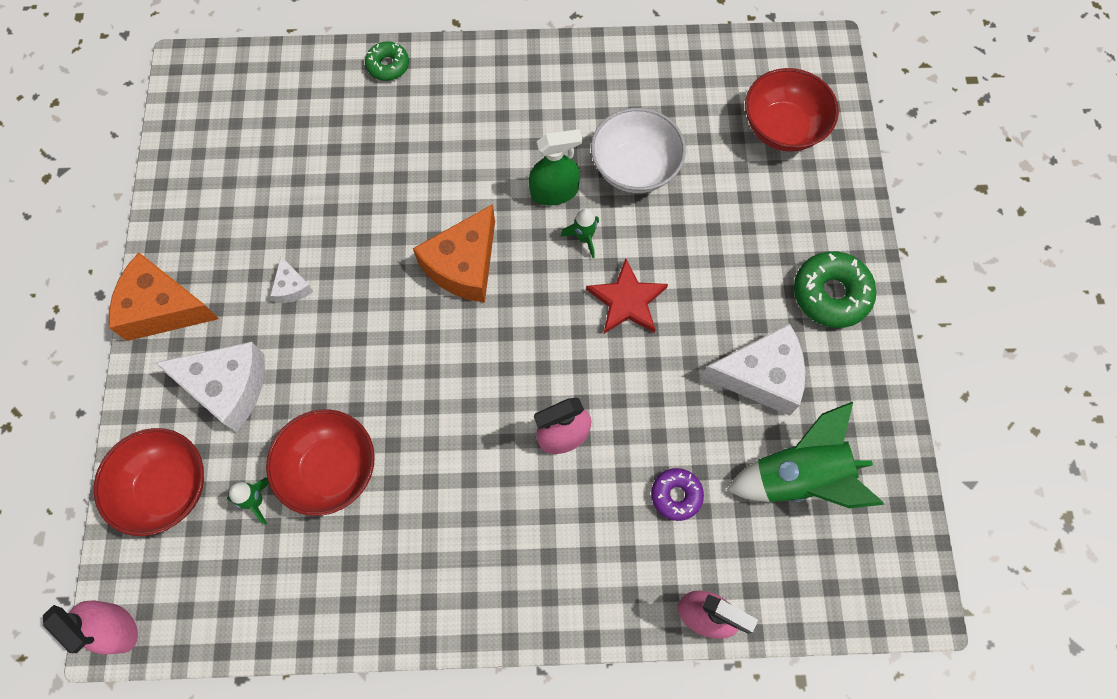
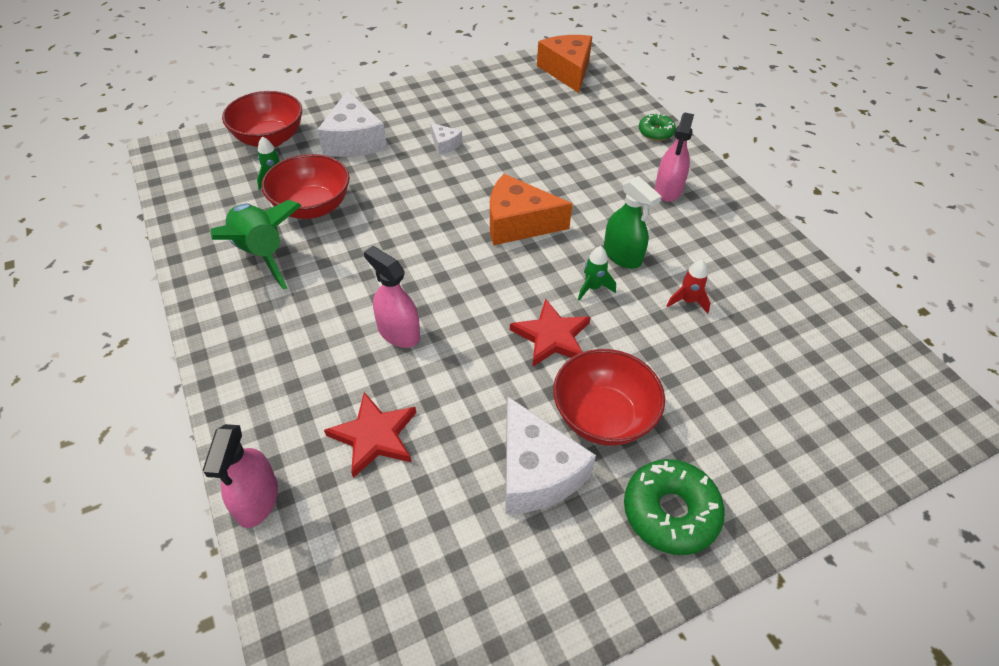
camera: 65 degrees right, 20 degrees down
(116, 628) = (166, 149): pink spray bottle -> pink spray bottle (668, 190)
(163, 308) = (397, 97): orange cheese -> orange cheese (567, 71)
(292, 287) = (445, 144): white cheese -> white cheese turned 90 degrees counterclockwise
(635, 168) = (687, 301): white bowl -> red rocket
(676, 495) = (374, 436): purple donut -> red star
(782, 128) = (829, 405): red bowl -> red bowl (603, 416)
(799, 477) = (438, 545): green rocket -> green rocket (262, 254)

